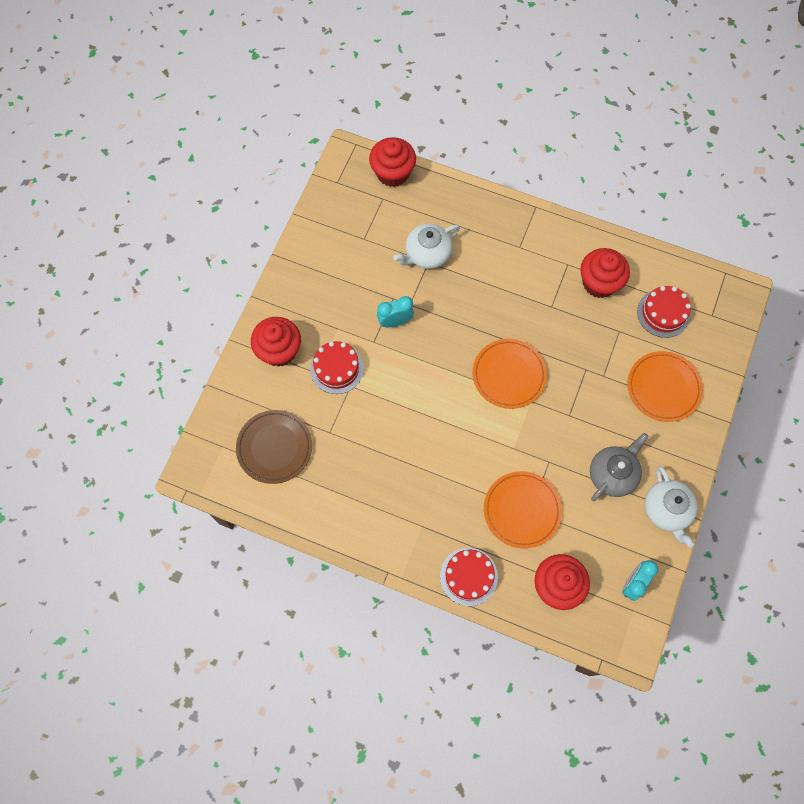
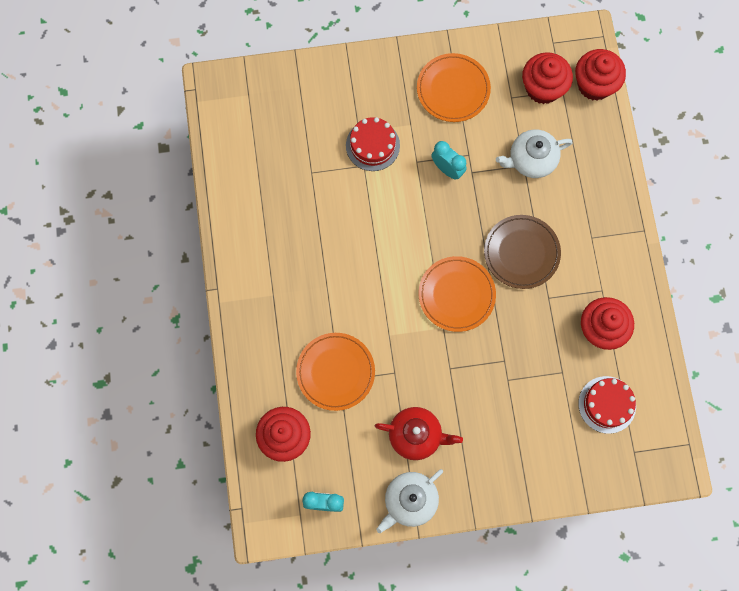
camera: 60 degrees right, 5 degrees up
(274, 447) = (271, 136): brown plate -> brown plate (521, 253)
(279, 350) = (360, 89): red cupcake -> red cupcake (543, 88)
(427, 254) = (531, 160): white teapot -> white teapot turned 45 degrees counterclockwise
(468, 576) = (251, 357): red cake -> none
(612, 474) = (416, 435): grey teapot -> red teapot
(663, 387) = (529, 441): orange plate -> orange plate (453, 89)

